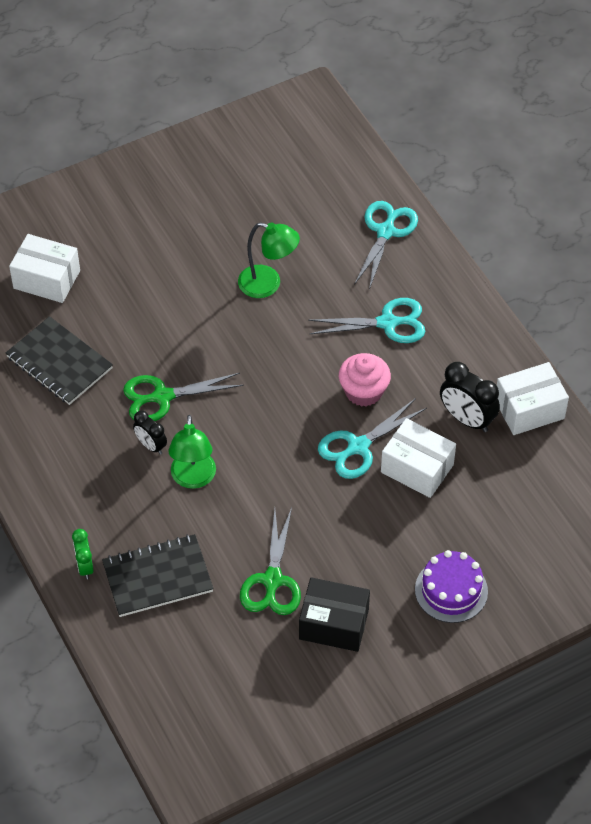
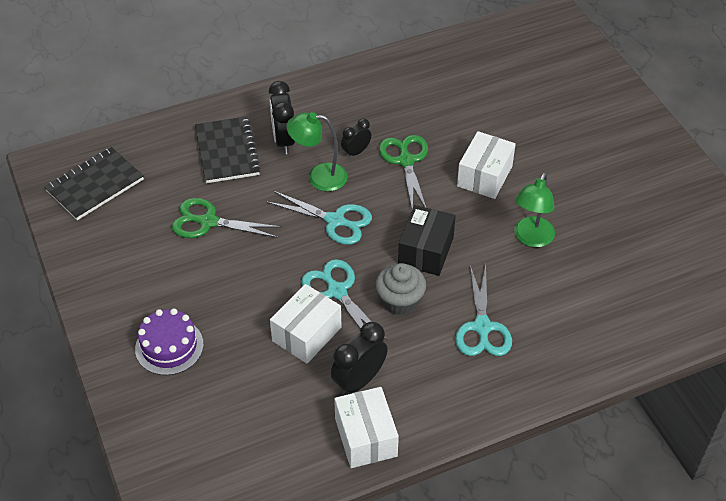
camera: 95 degrees right, 5 degrees down
(47, 279) = (535, 94): white box -> white box (484, 176)
(59, 363) = (446, 100): black notebook -> black notebook (95, 185)
(85, 566) = (246, 111): green clock -> none
(135, 520) = (283, 140): none -> black clock
(334, 624) = (156, 259): black box -> black box (426, 251)
(363, 391) = (400, 301): pink cupcake -> grey cupcake
(386, 231) = (602, 337): turquoise scissors -> turquoise scissors (335, 221)

